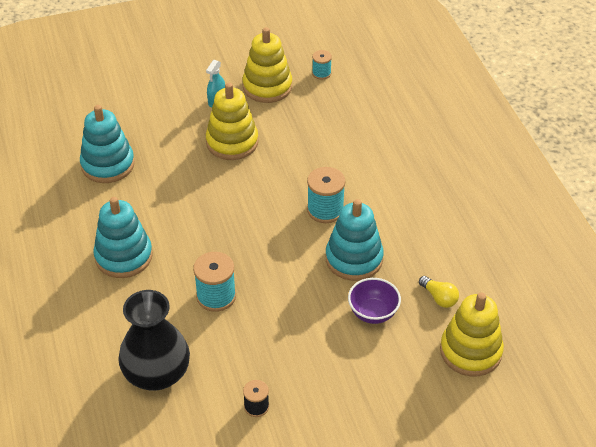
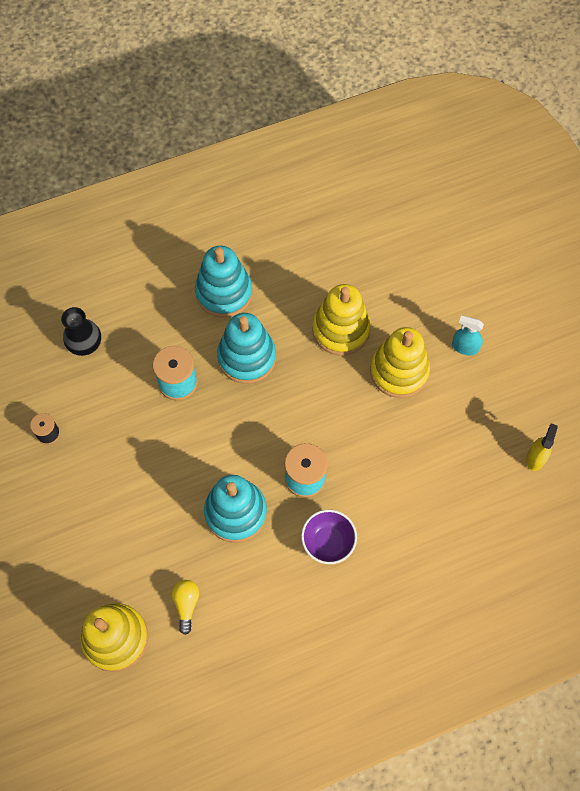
camera: 85 degrees right, 20 degrees up
(108, 164) = (348, 256): turquoise stacking toy -> turquoise stacking toy (247, 357)
(157, 373) = (85, 344): black vase -> black vase, size x0.58
(267, 87) = (499, 398): yellow stacking toy -> yellow stacking toy (341, 330)
(321, 73) = (535, 458): turquoise spool -> yellow spray bottle
(373, 313) = (163, 535): purple bowl -> purple bowl (328, 542)
(439, 298) = (186, 604): yellow light bulb -> yellow light bulb turned 135 degrees clockwise

